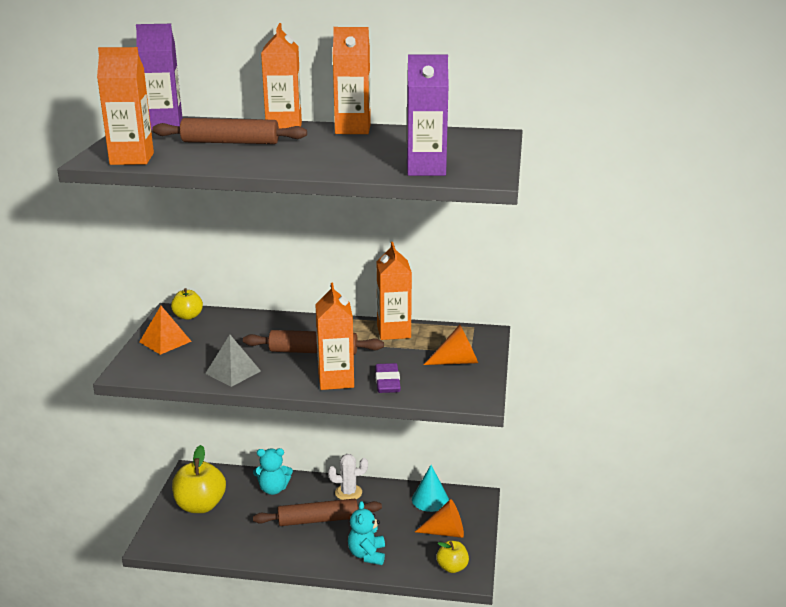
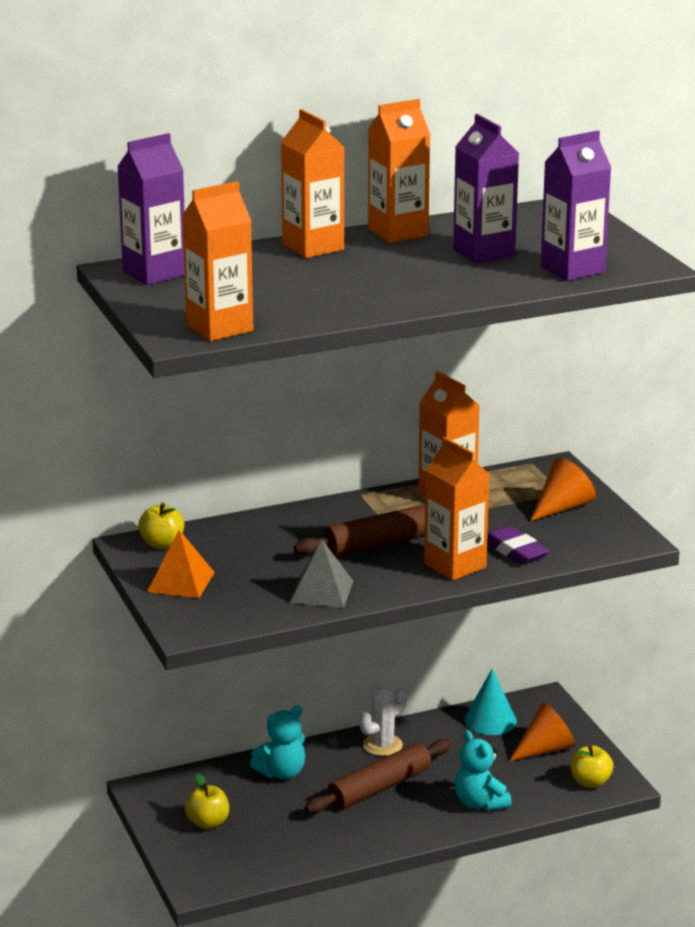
camera: 30 degrees left, 0 degrees up
(200, 505) = (208, 822): yellow apple -> yellow apple, size x0.56
(230, 142) = (290, 281): brown rolling pin -> none
(384, 149) = (484, 253): none -> purple carton

